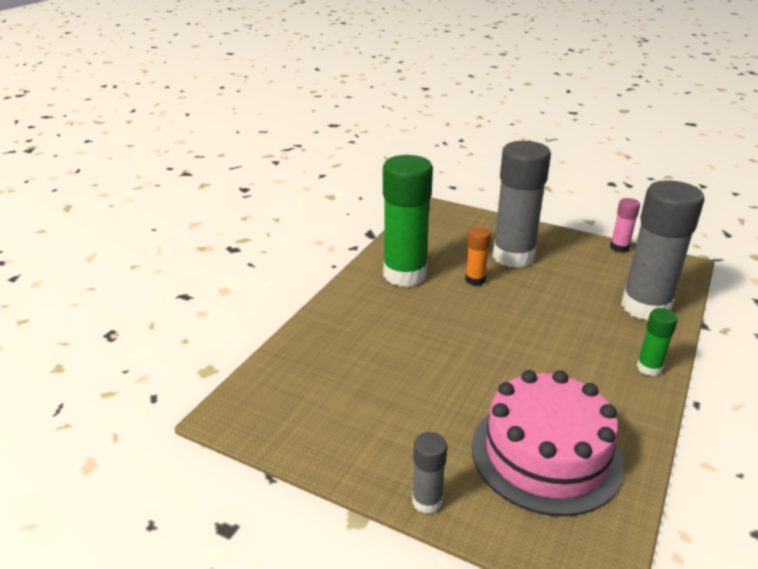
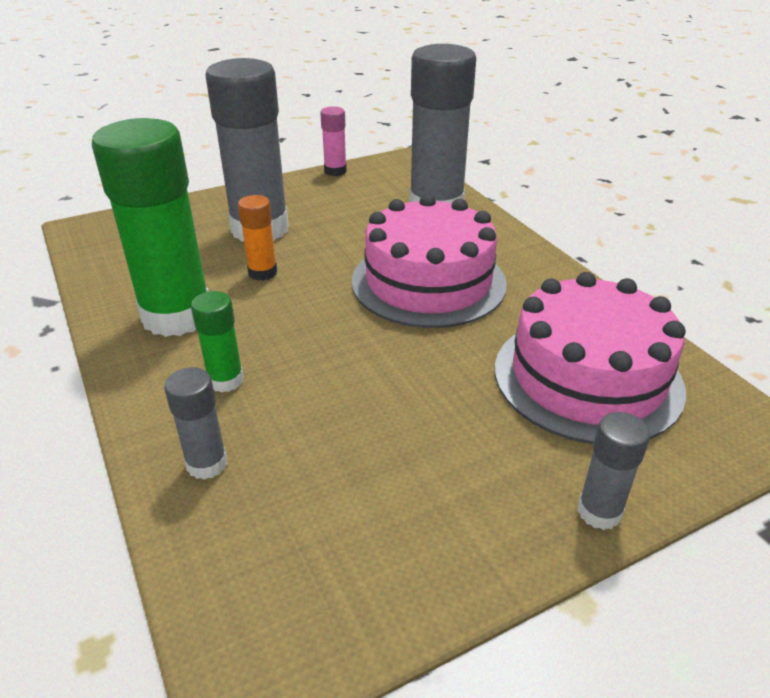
camera: 55 degrees left, 5 degrees up
(320, 342) = (207, 464): none -> grey glue stick
(553, 343) = (428, 282): none -> pink cake
(649, 368) = (519, 252): green glue stick -> green glue stick (225, 380)

